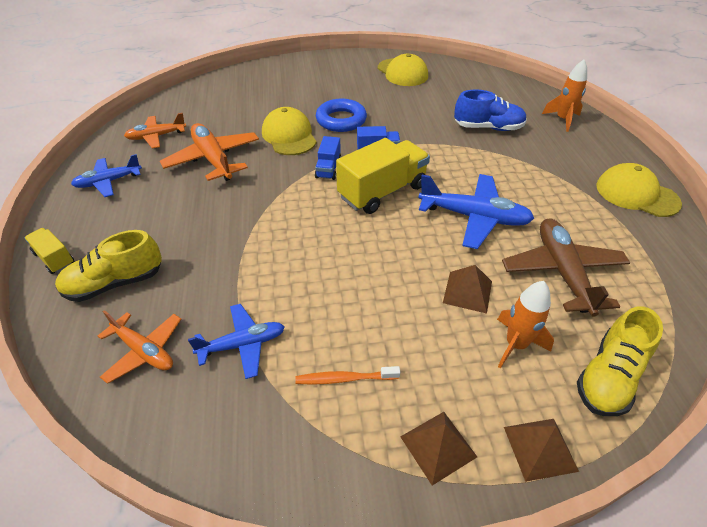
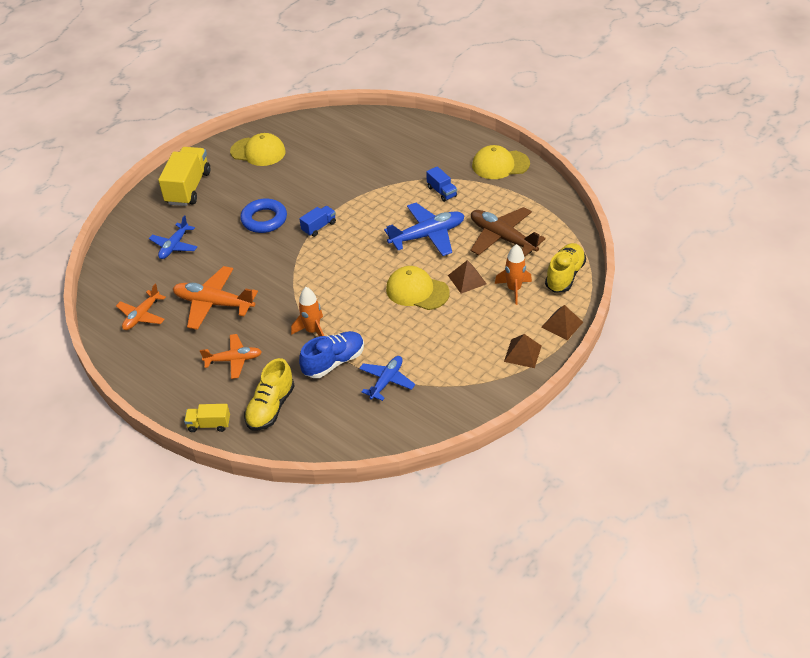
camera: 40 degrees left, 0 degrees up
(108, 182) = (162, 365): blue plane -> blue plane (174, 246)
(144, 351) = (340, 420): orange plane -> orange plane (234, 360)
(289, 136) = (243, 254): yellow cap -> yellow cap (417, 291)
(328, 168) = (303, 260): blue truck -> blue truck (441, 192)
(344, 379) = (454, 358): orange toothbrush -> none
(382, 192) = (357, 253): yellow truck -> yellow truck (188, 188)
(488, 128) = (372, 166): blue shoe -> blue shoe (334, 362)
(562, 120) = (412, 132): orange rocket -> orange rocket (312, 331)
(609, 377) = (564, 276): yellow shoe -> yellow shoe turned 150 degrees counterclockwise

